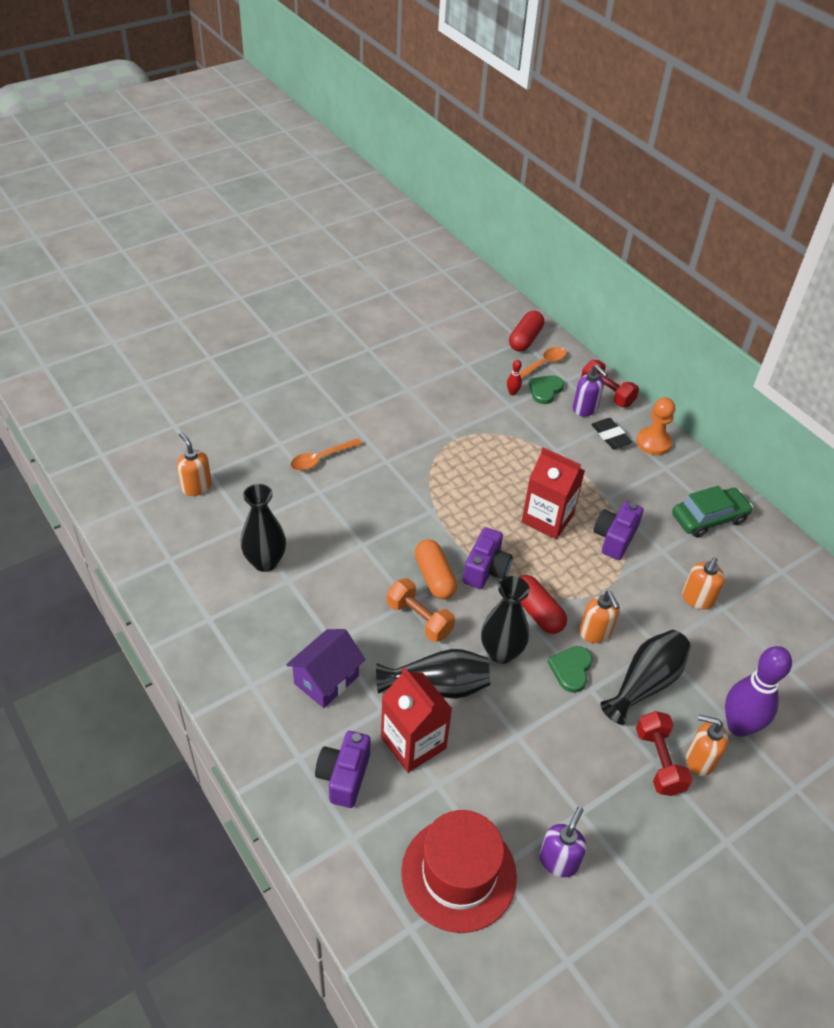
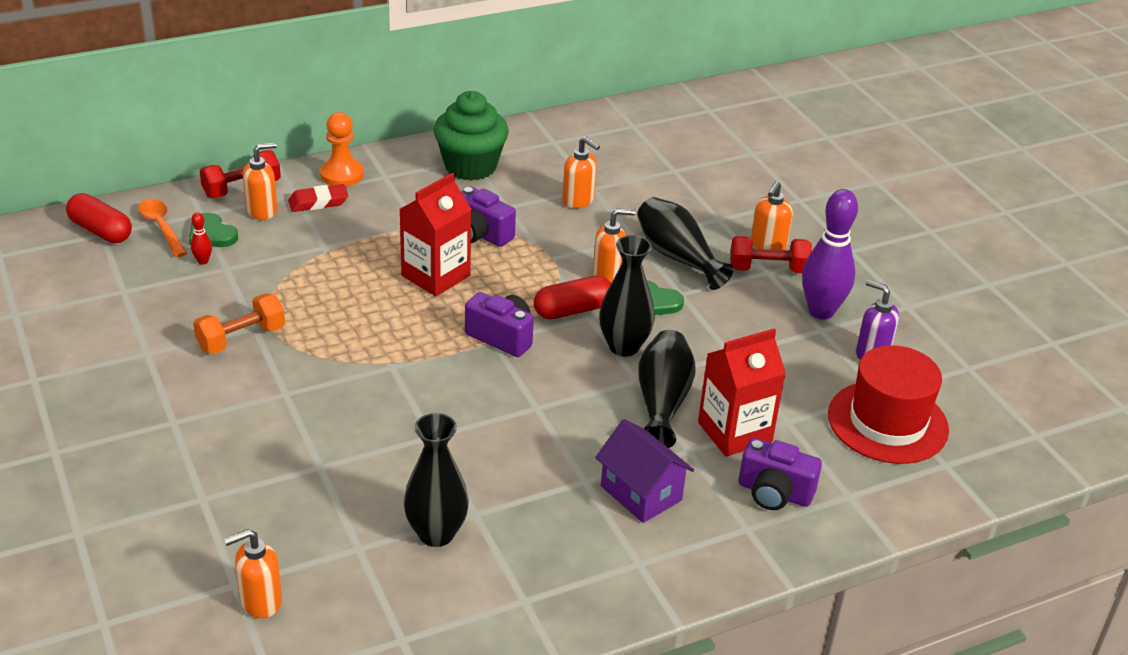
camera: 80 degrees left, 10 degrees down
(321, 459) = (255, 457): orange spoon -> none
(419, 619) = (564, 402): orange dumbbell -> orange dumbbell (241, 338)
(434, 577) = (503, 380): orange capsule -> none
(585, 409) = (262, 210): purple soap dispenser -> orange soap dispenser
(610, 436) = (318, 202): black eraser -> red eraser
(709, 518) = (470, 166): green car -> green cupcake
(738, 726) = (733, 214): purple bowling pin -> purple bowling pin (821, 311)

